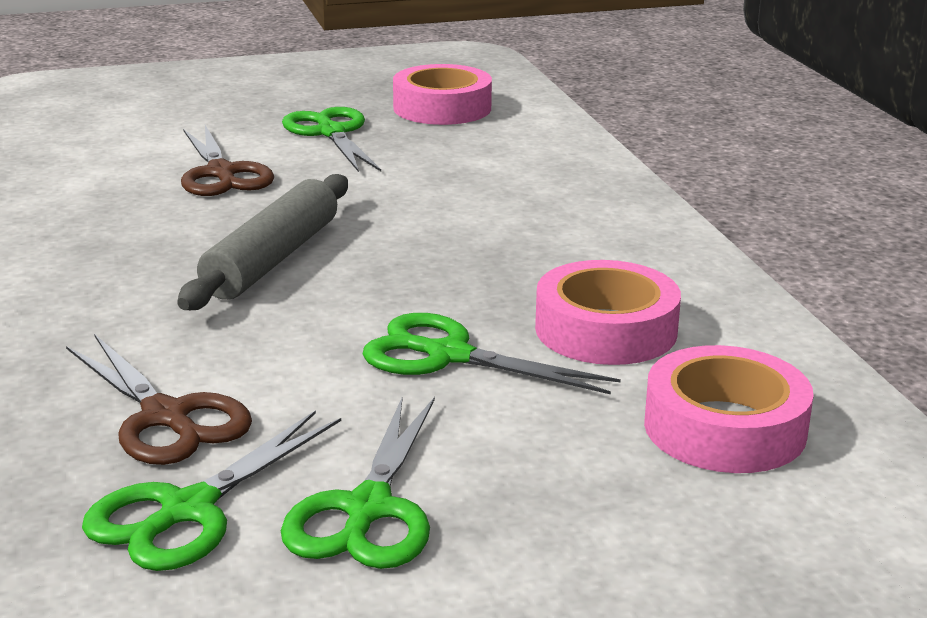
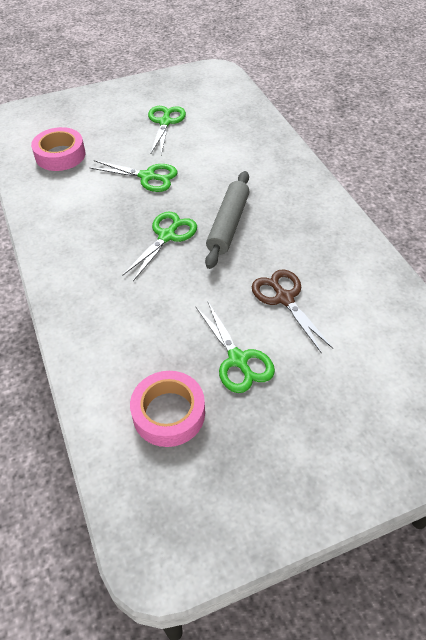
camera: 175 degrees right, 25 degrees up
(167, 417) = (232, 145): brown scissors -> none
(187, 511) = (212, 118): green scissors -> green scissors (167, 236)
(606, 330) = (89, 194): pink tape -> none

